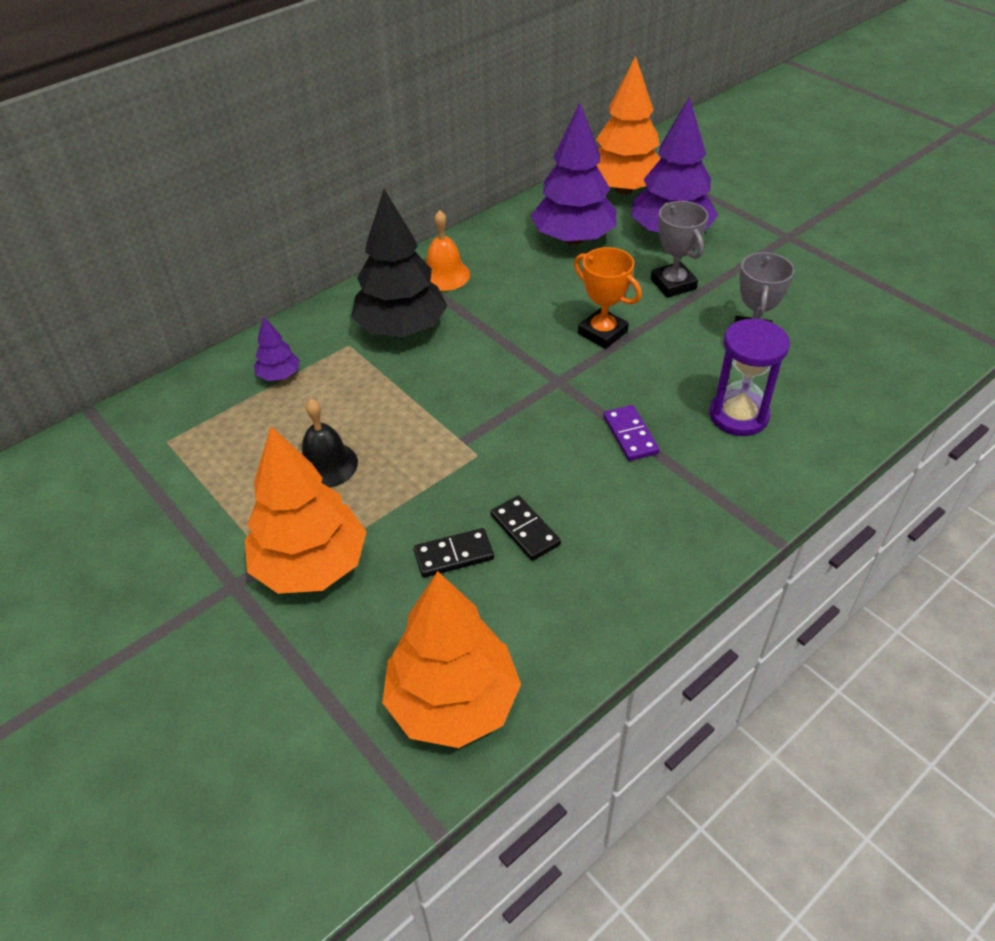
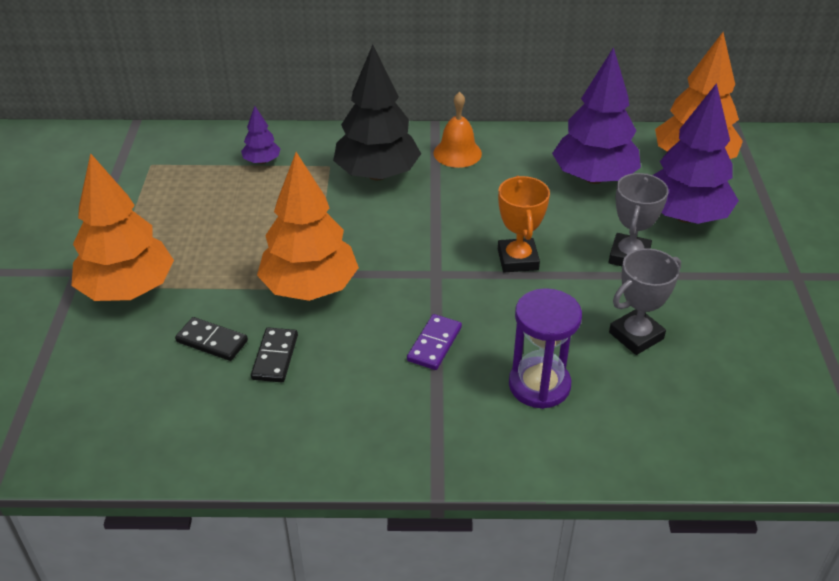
camera: 40 degrees right, 5 degrees down
(326, 465) = (215, 234): black bell -> none
(453, 702) = (93, 427): orange tree -> orange tree (310, 288)

